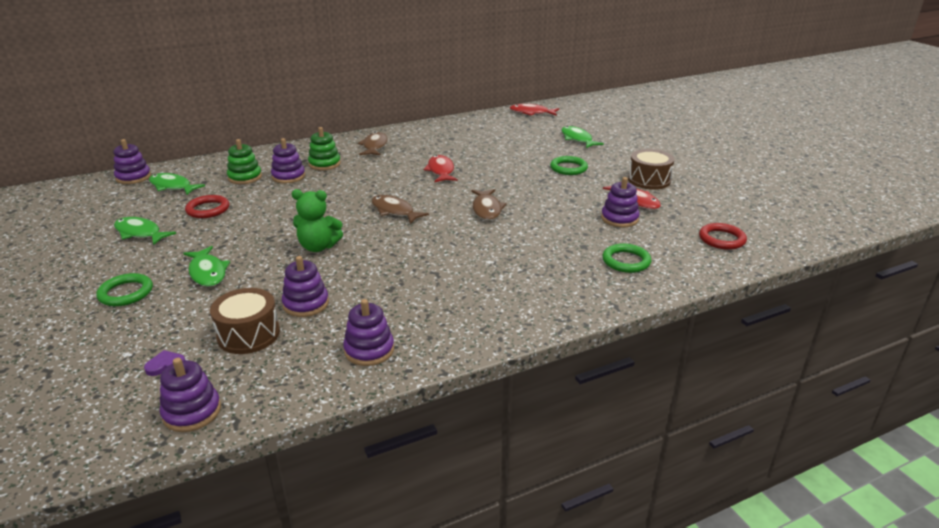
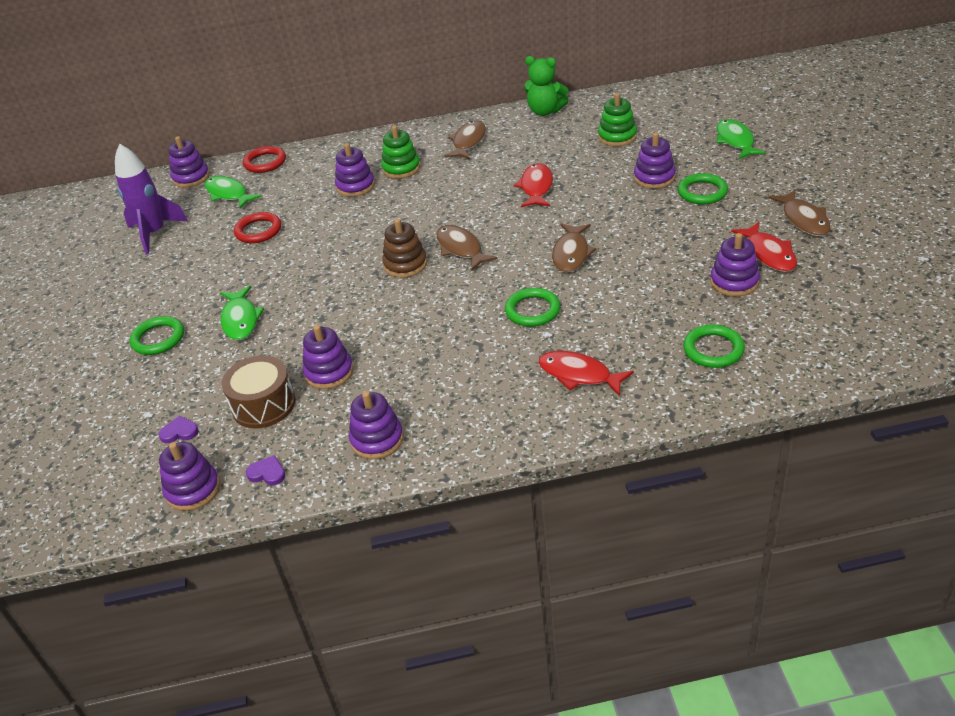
camera: 20 degrees right, 10 degrees up
(105, 217) = (154, 233): none -> purple rocket
(140, 233) = (184, 259): green fish -> none
(245, 177) = (307, 185): green stacking toy -> green stacking toy (617, 137)
(268, 389) = (267, 473): none -> purple heart
(318, 247) = (362, 295): green teddy bear -> green teddy bear (545, 111)
(350, 224) = (405, 264): none -> brown stacking toy
(471, 247) = (532, 310): none -> green ring
(529, 161) = (654, 178): none -> purple stacking toy
(531, 113) = (691, 89): red fish -> red fish (579, 375)
(649, 180) = (803, 220): brown drum -> brown fish
(722, 239) = (857, 327): red ring -> red ring (265, 162)

